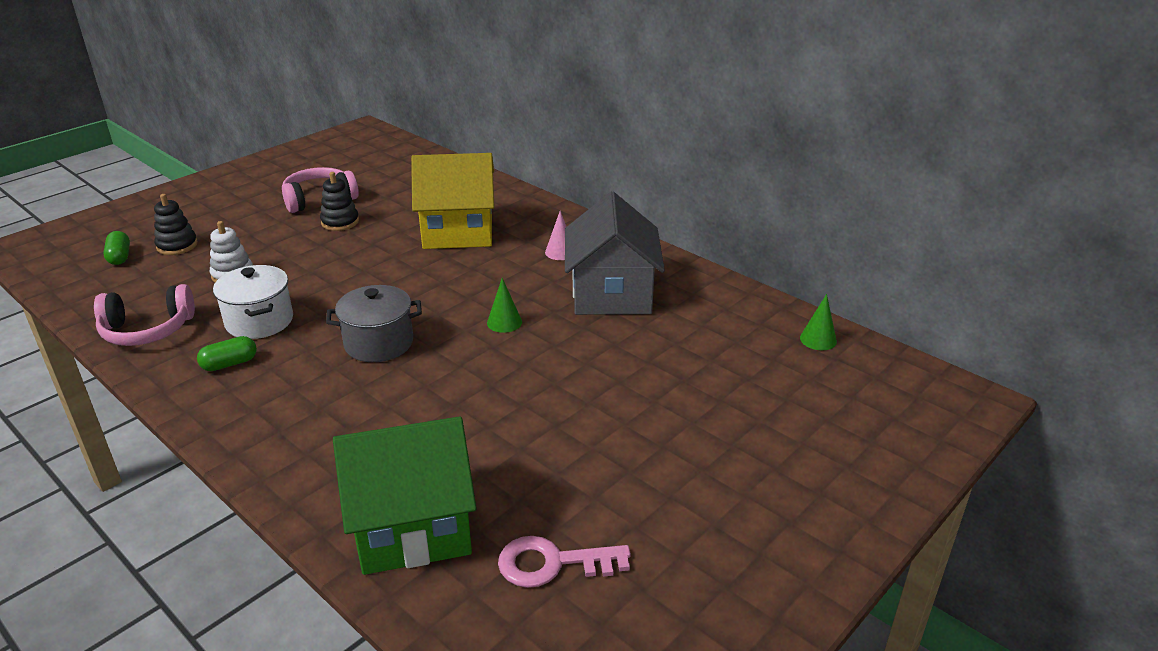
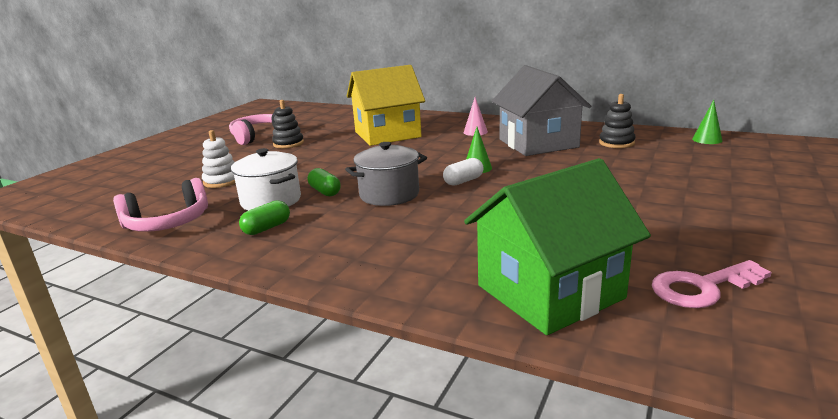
camera: 15 degrees left, 10 degrees down
(119, 257) = (106, 188): green capsule -> green capsule (325, 191)
(177, 245) = (156, 174): black stacking toy -> black stacking toy (616, 143)
(470, 341) = (463, 181): none -> white capsule

